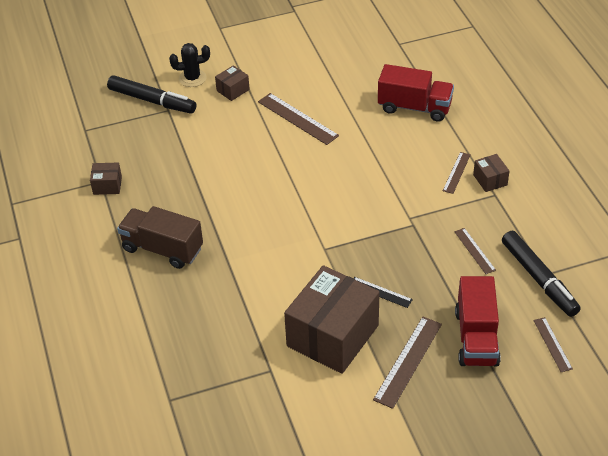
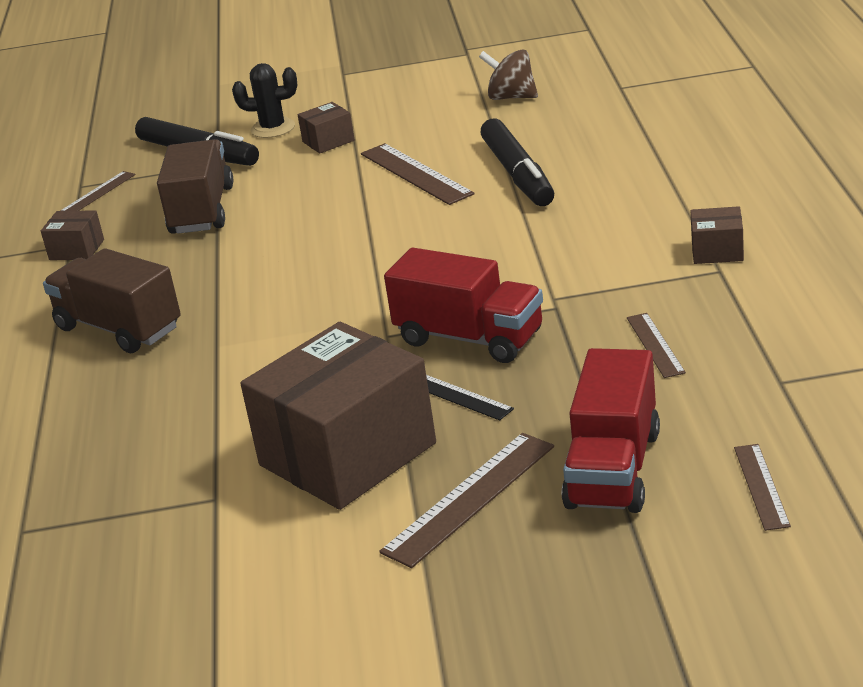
camera: 15 degrees right, 15 degrees down
(175, 151) = (202, 210): none -> brown truck
(335, 52) = (511, 97): none -> brown spinning top
(414, 107) = (617, 160): red truck -> red truck (469, 338)
(456, 172) = (659, 241): brown ruler -> brown ruler (98, 193)
(490, 180) = (717, 251): brown box -> brown box turned 75 degrees counterclockwise
(539, 279) = (765, 388): black marker -> black marker (518, 174)

